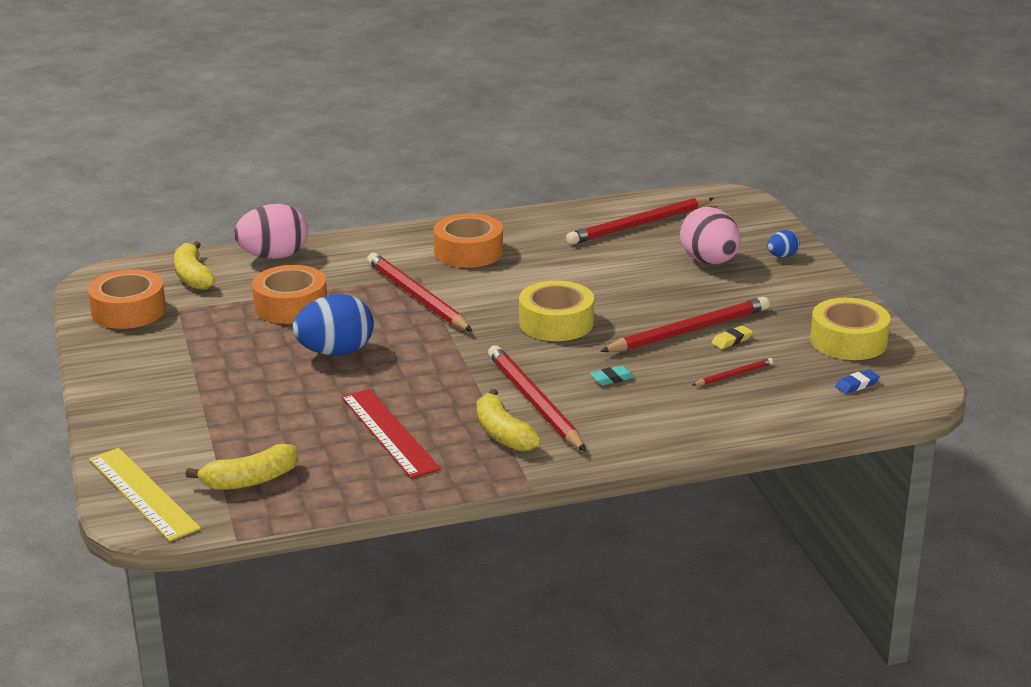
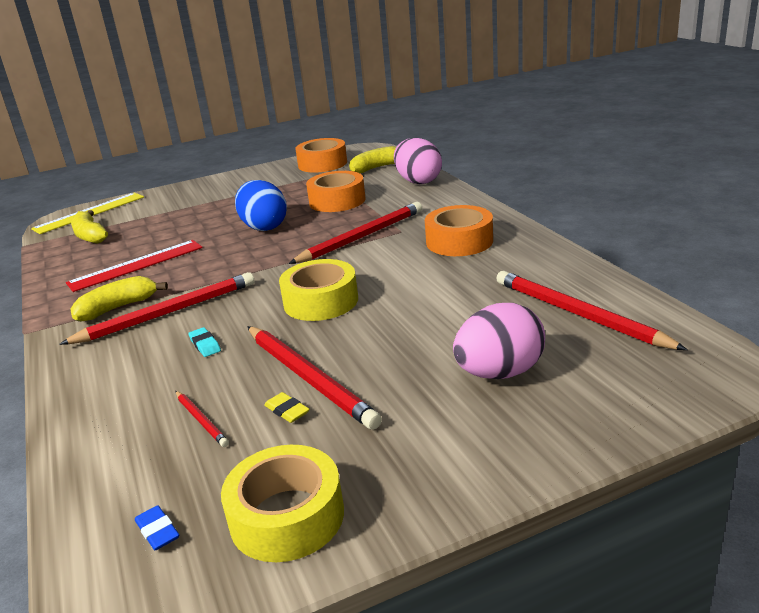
camera: 85 degrees right, 0 degrees up
(782, 256) = (547, 432): blue egg -> none

